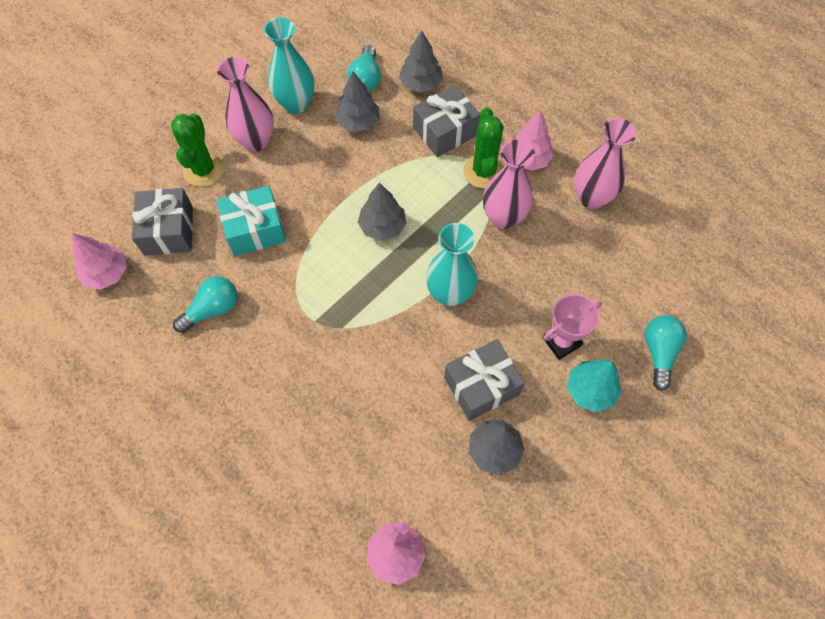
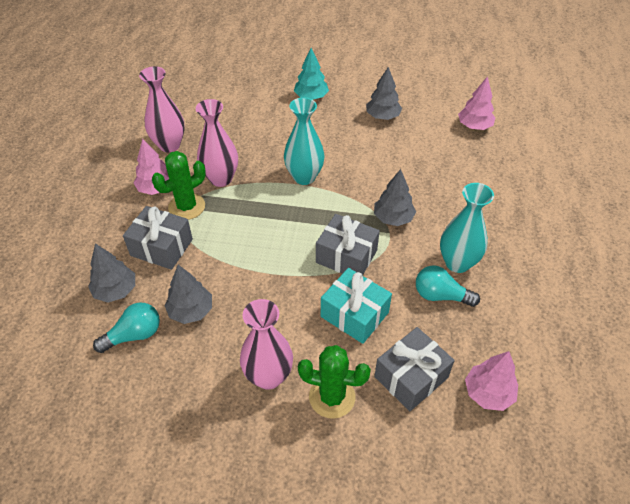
camera: 125 degrees left, 15 degrees down
(204, 170) = (332, 397): green cactus -> green cactus turned 45 degrees clockwise
(296, 104) = (202, 373): turquoise vase -> turquoise vase (457, 263)
(382, 226) = (282, 237): grey tree -> grey tree (393, 218)
(481, 386) = (352, 136): grey gift -> grey gift (346, 256)
(561, 342) = (291, 118): pink trophy -> none
(659, 352) = (262, 82): turquoise light bulb -> none

